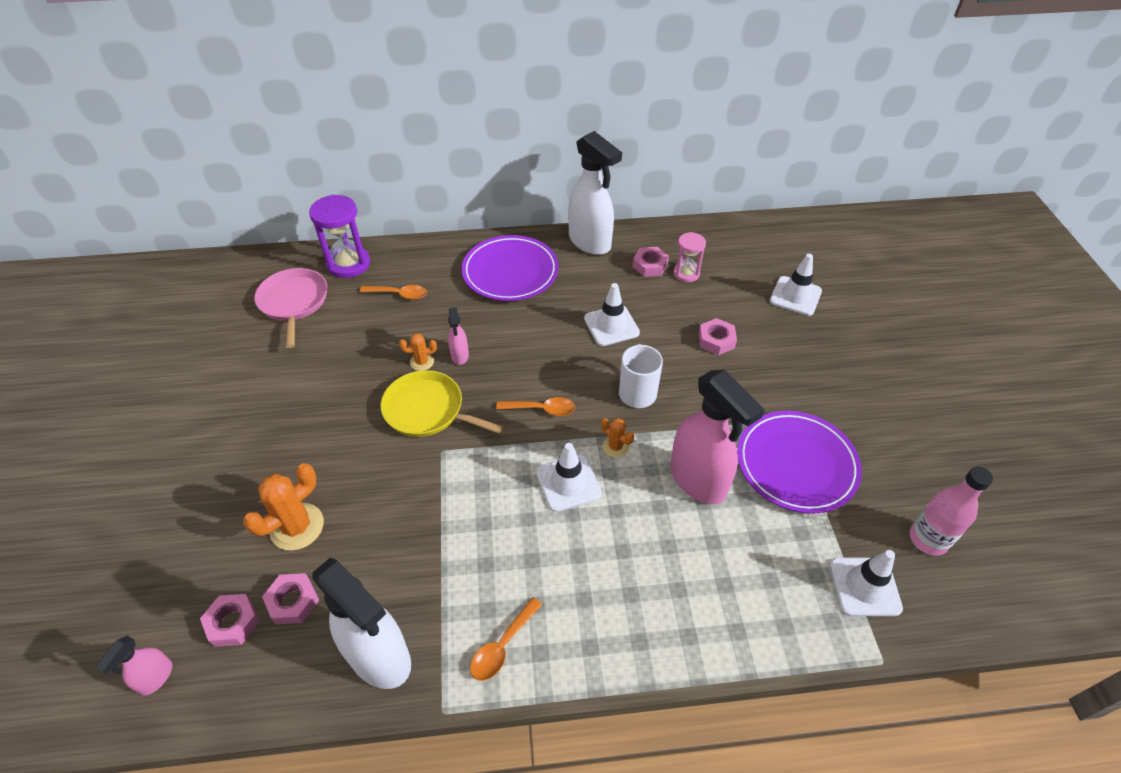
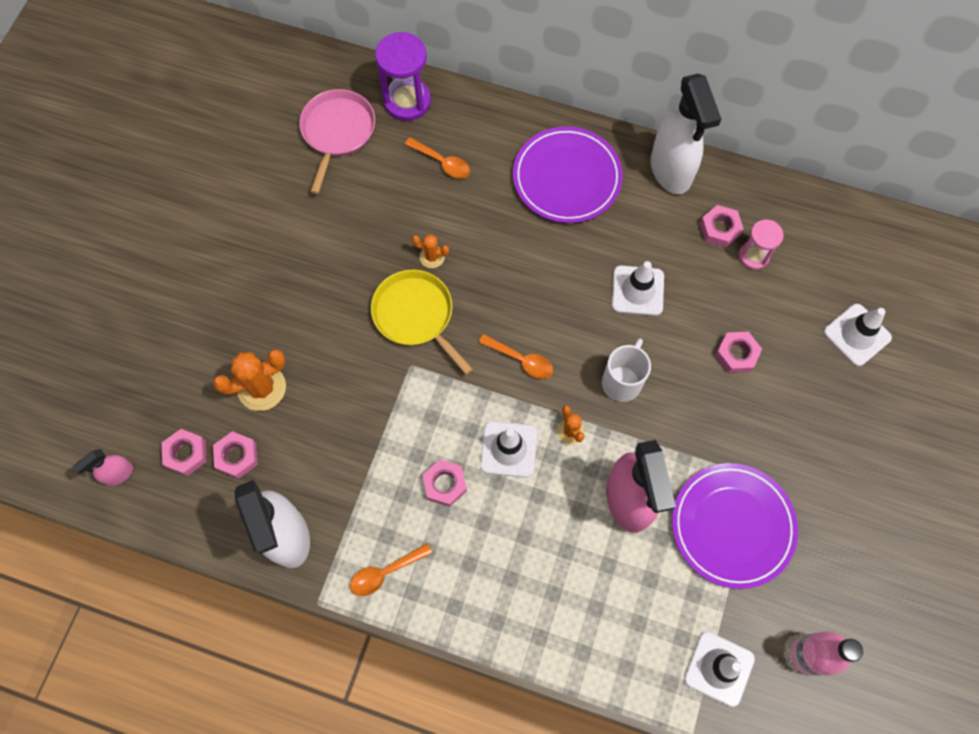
camera: 25 degrees right, 20 degrees up
(459, 355) = (471, 264): pink spray bottle -> none
(523, 537) = (445, 484): none -> pink nut

